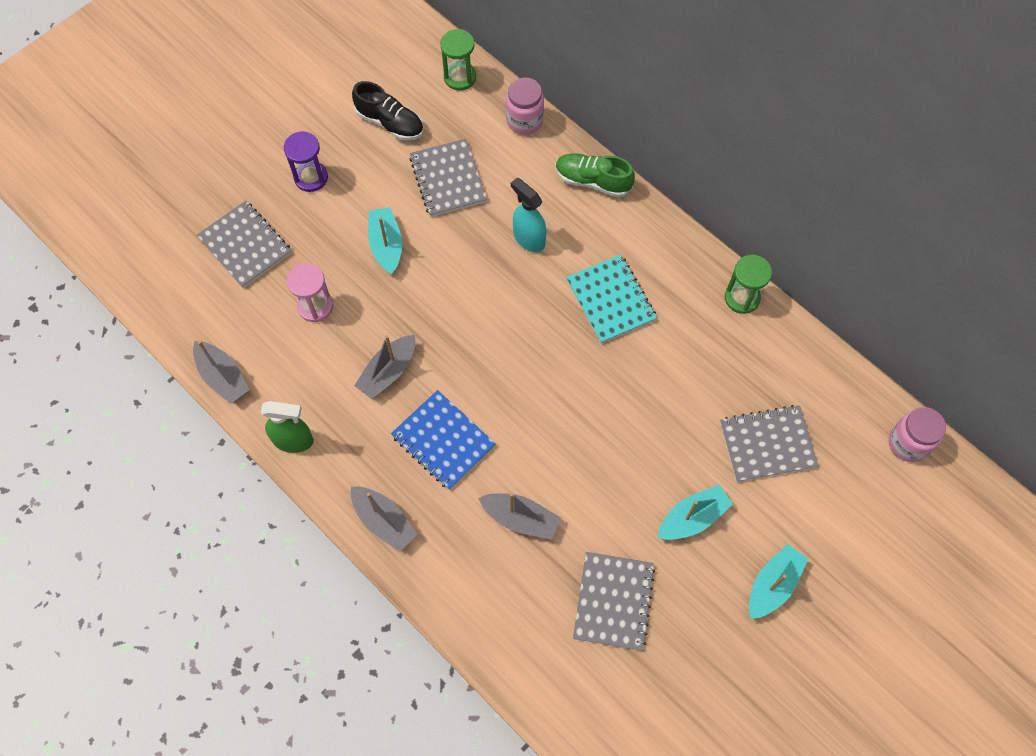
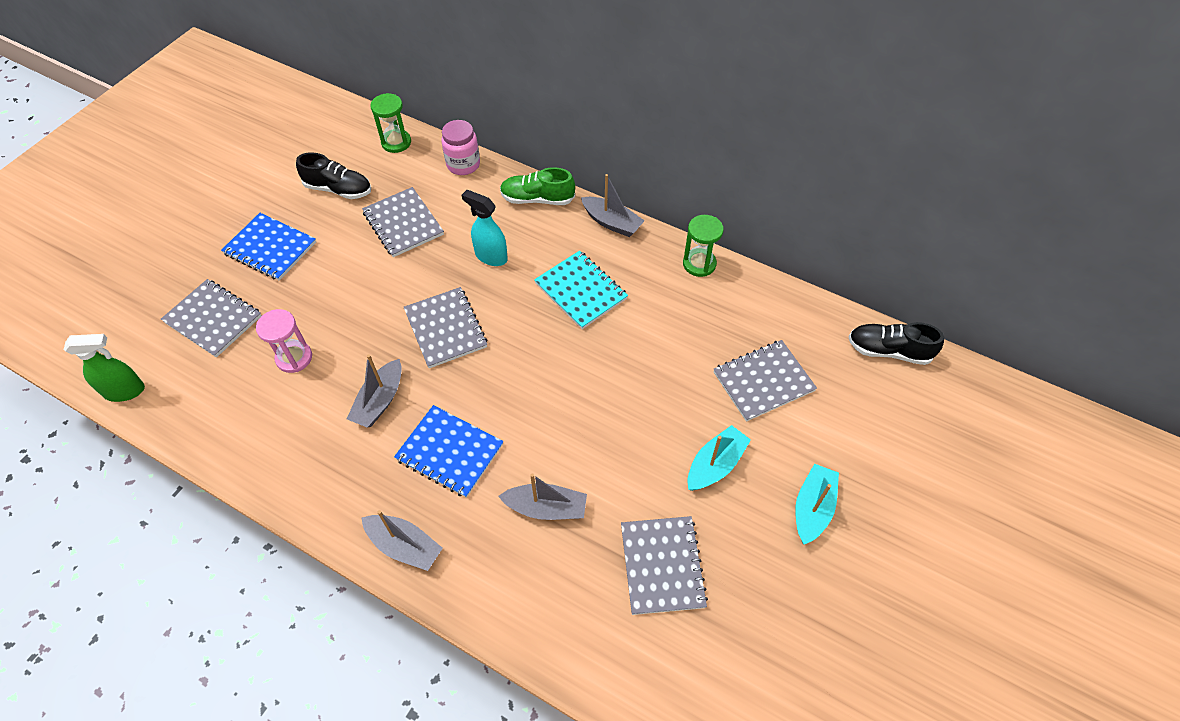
camera: 15 degrees left, 10 degrees down
(223, 377) = (207, 445): grey boat -> grey boat (612, 223)
(293, 440) = (293, 489): green spray bottle -> green spray bottle (125, 391)
(311, 177) = (270, 248): purple hourglass -> blue notebook
(386, 245) = (355, 289): turquoise boat -> none
(466, 310) = (445, 329): none -> grey notebook
(908, 443) = (888, 351): pink jar -> black shoe

